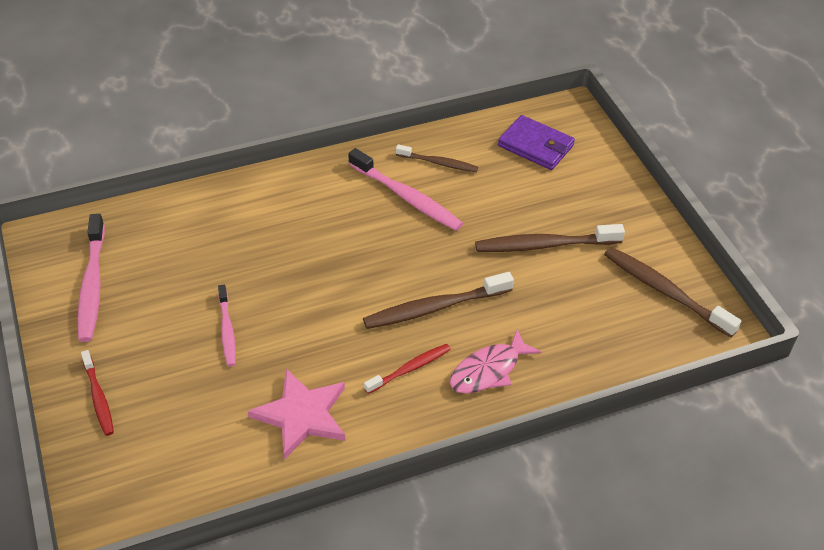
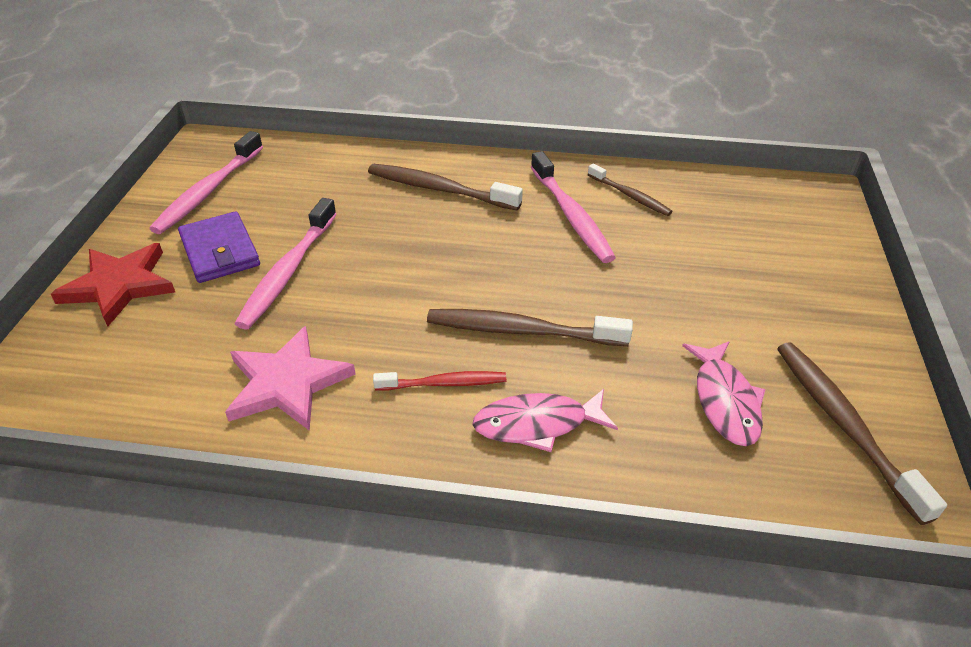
camera: 30 degrees right, 5 degrees down
(98, 398) = (119, 285): red toothbrush -> red star
(227, 330) = (288, 272): pink toothbrush -> pink toothbrush, size x1.65
(536, 146) = (757, 213): purple wallet -> purple wallet (220, 251)
(544, 245) = (703, 313): brown toothbrush -> brown toothbrush (439, 189)
(591, 305) = (725, 401): none -> pink fish

